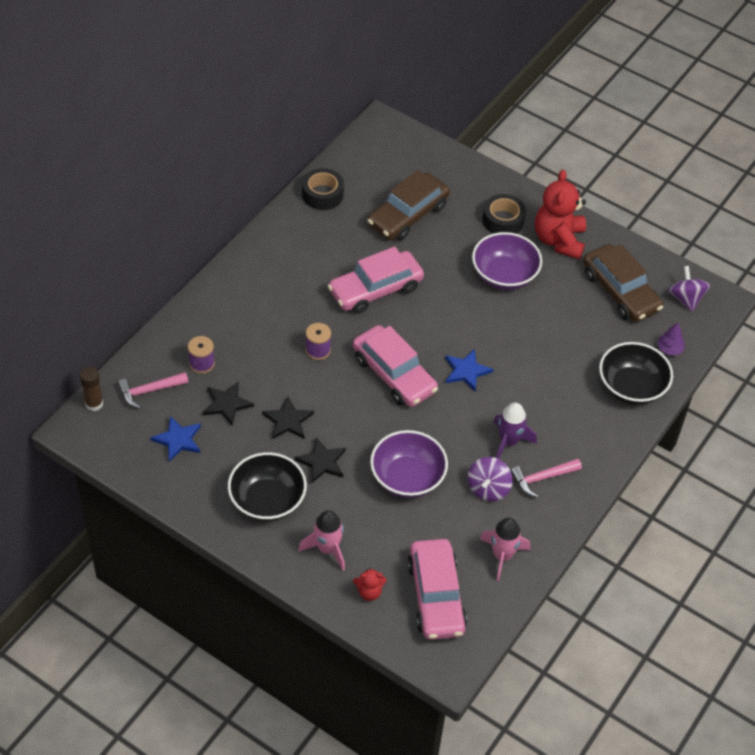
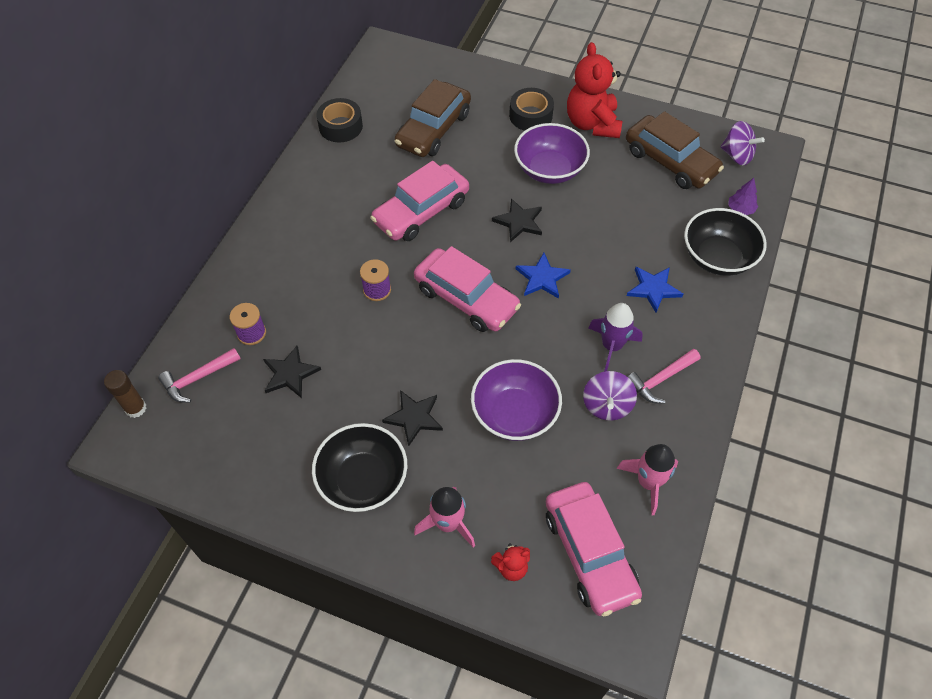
camera: 10 degrees left, 5 degrees up
(178, 440) = (242, 429): blue star -> blue star (653, 289)
(288, 420) = (363, 377): black star -> black star (519, 222)
(685, 299) = (737, 155): purple spinning top -> purple spinning top turned 150 degrees clockwise

